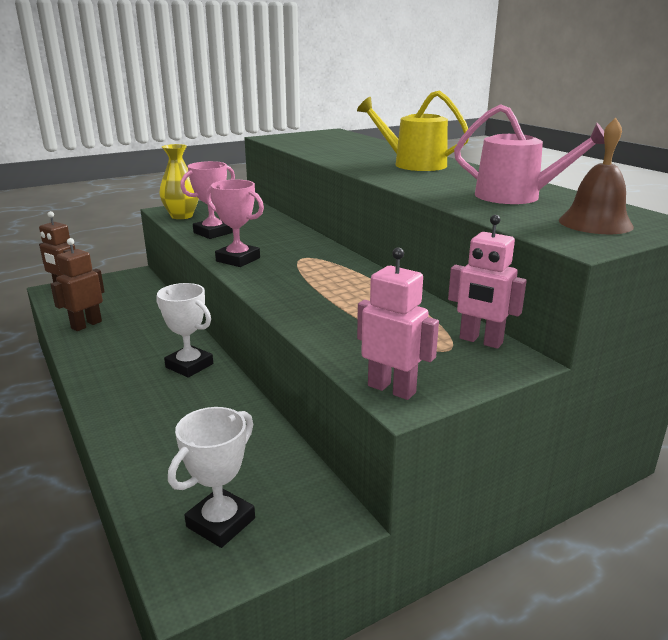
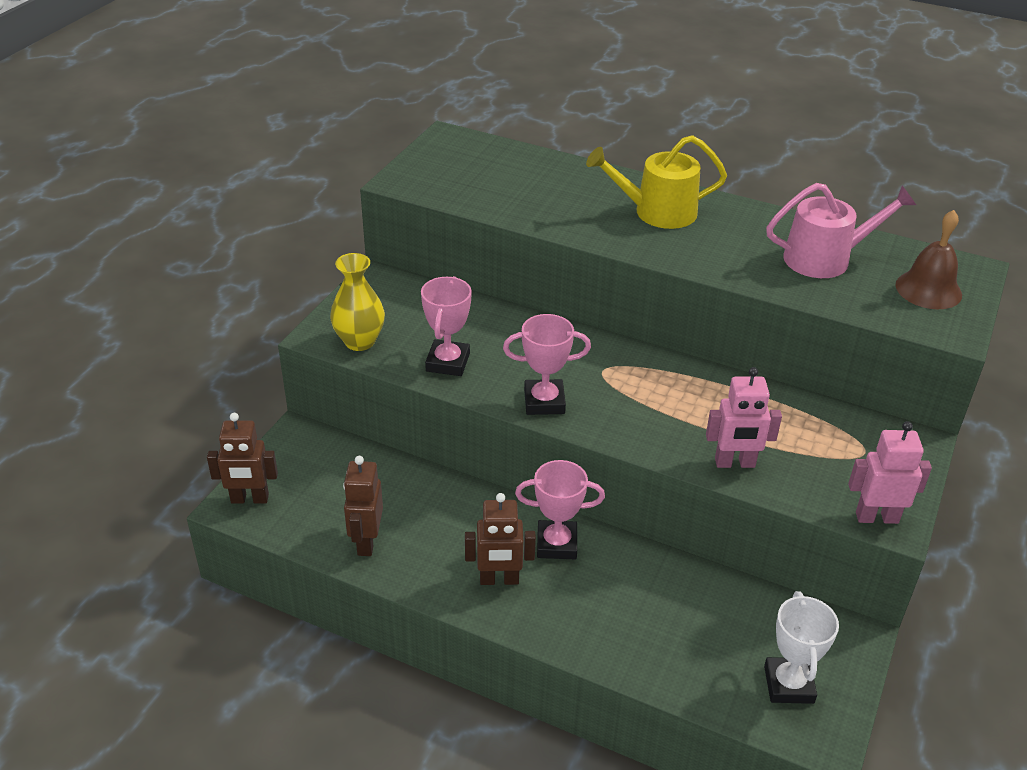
camera: 35 degrees left, 15 degrees up
(124, 368) = (499, 580): none -> brown robot
(189, 365) = (556, 544): white trophy -> pink trophy
(480, 341) = (875, 430): pink robot -> pink robot (735, 463)

